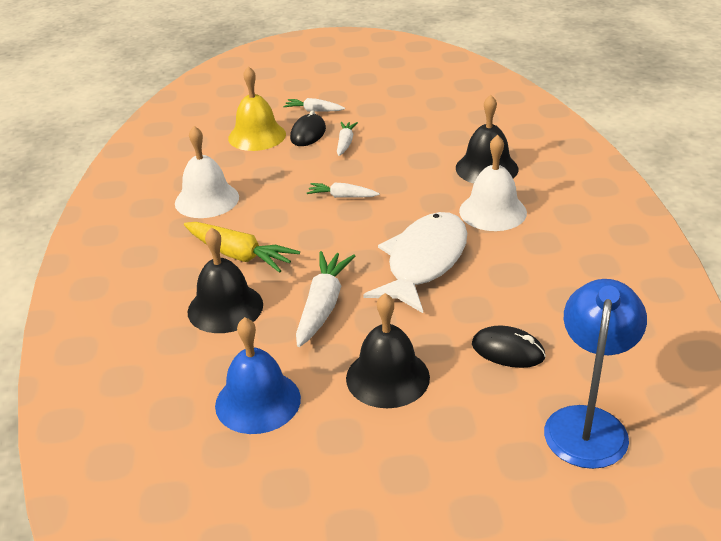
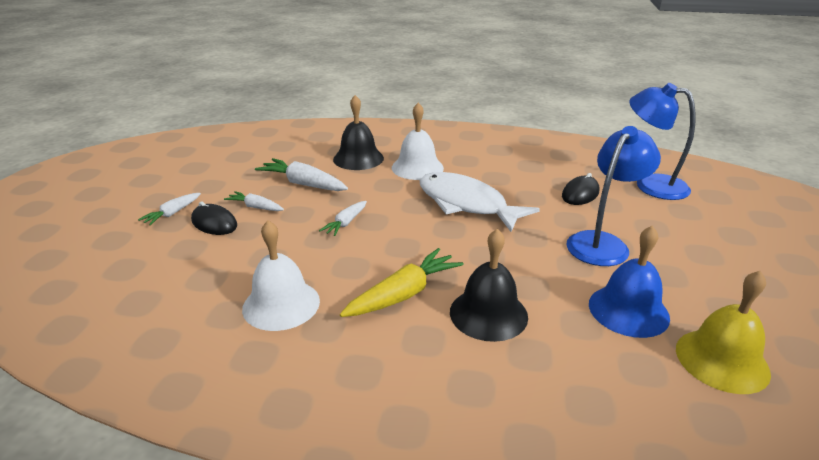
camera: 75 degrees left, 5 degrees down
(257, 136) = (181, 254): yellow bell -> yellow bell (722, 360)
(323, 306) = (505, 258): white carrot -> white carrot (303, 184)
(387, 377) = (603, 243): black bell -> blue lamp

